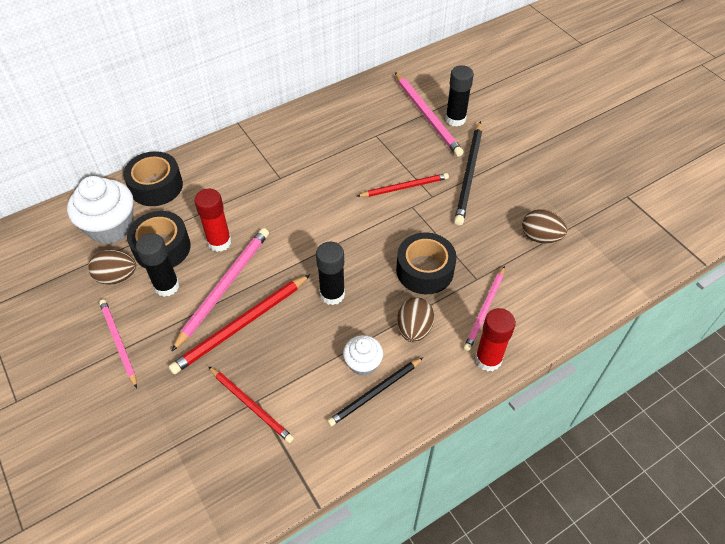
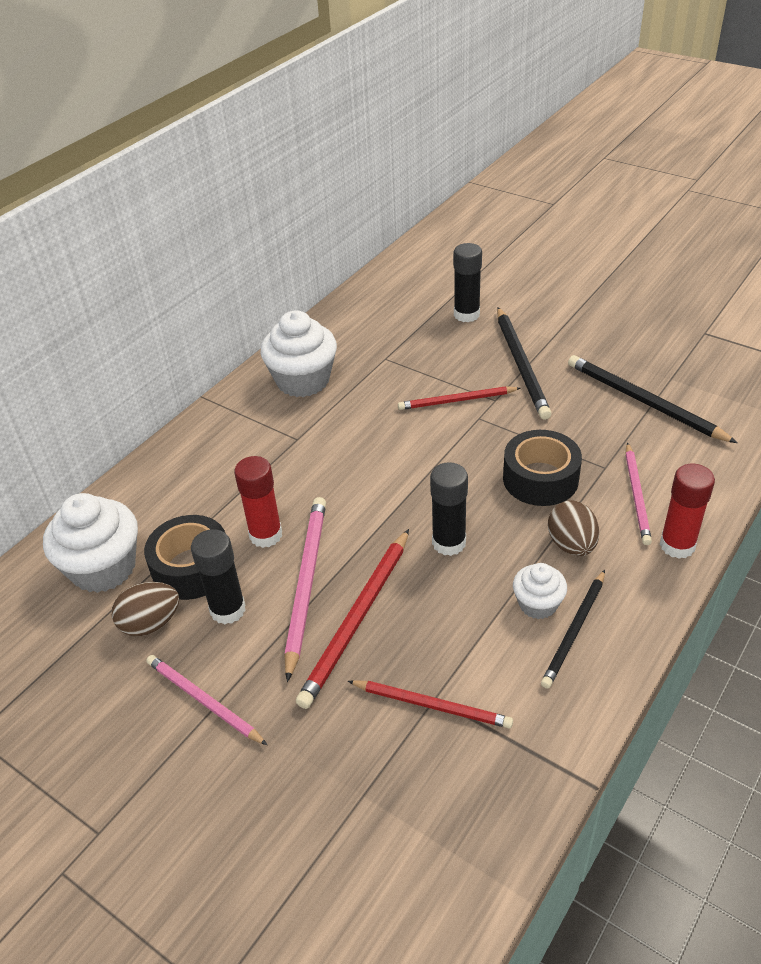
camera: 20 degrees left, 10 degrees down
(156, 186) = (138, 500): black tape -> none
(310, 134) = (303, 380): none -> white cupcake
(405, 187) = (456, 400): red pencil -> red pencil turned 150 degrees counterclockwise
(427, 116) = (432, 321): pink pencil -> none
(540, 237) = (644, 402): brown egg -> black pencil

